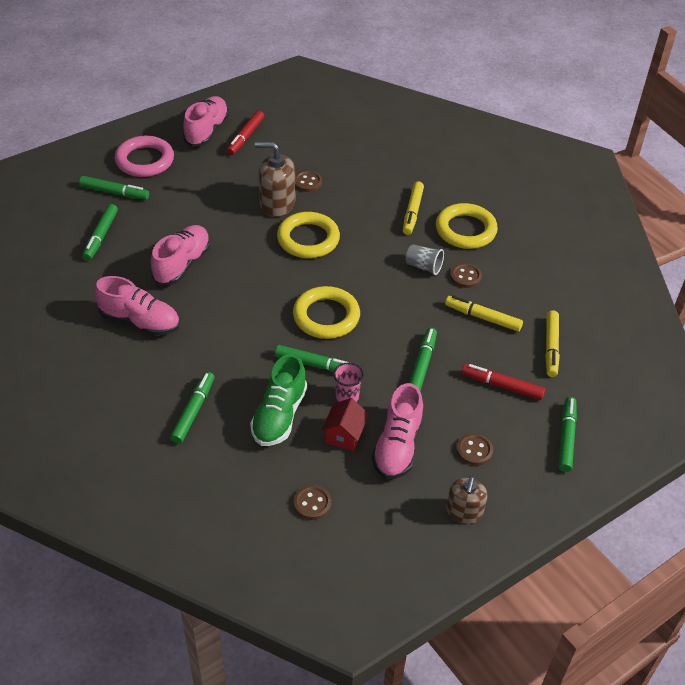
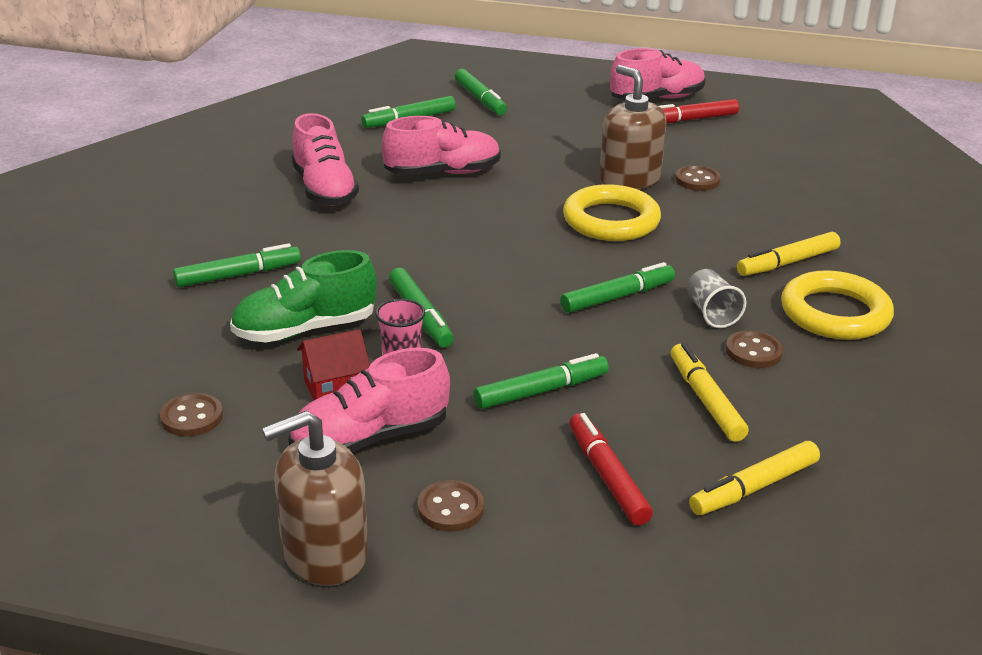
camera: 50 degrees right, 15 degrees down
(145, 160) = (552, 92): pink ring -> none
(326, 316) = (510, 287): yellow ring -> none
(464, 512) = (324, 553): brown soap dispenser -> brown soap dispenser, size x1.51
(566, 438) = (598, 590): green marker -> green marker (617, 297)

